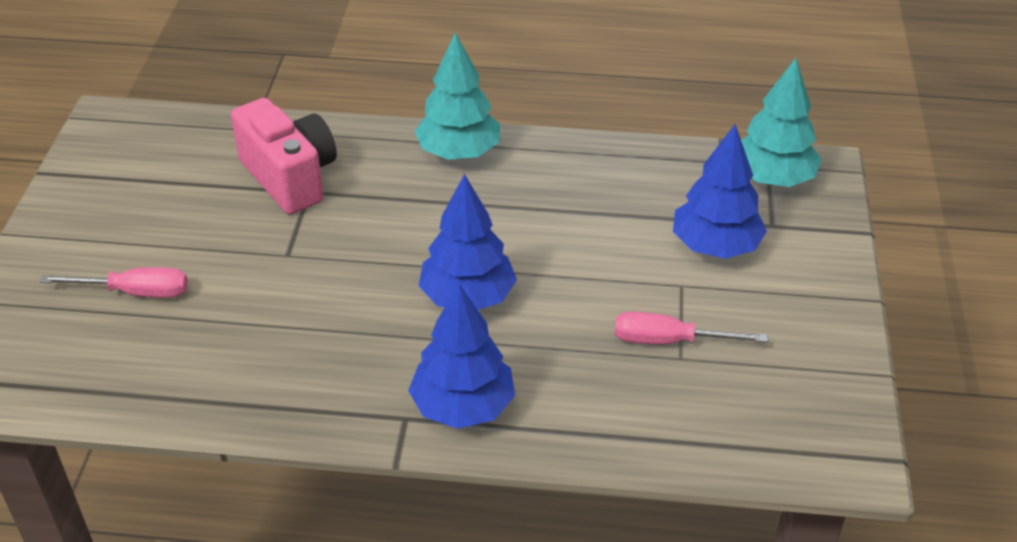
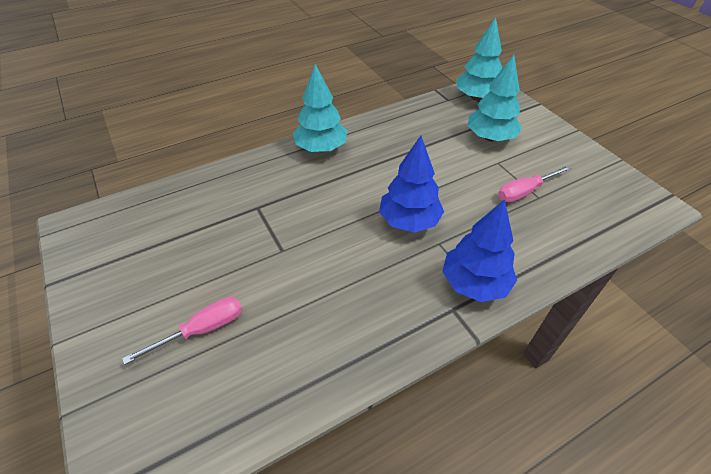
camera: 35 degrees left, 5 degrees up
(290, 177) = (237, 204): pink camera -> none
(715, 246) = (490, 137): blue tree -> turquoise tree

